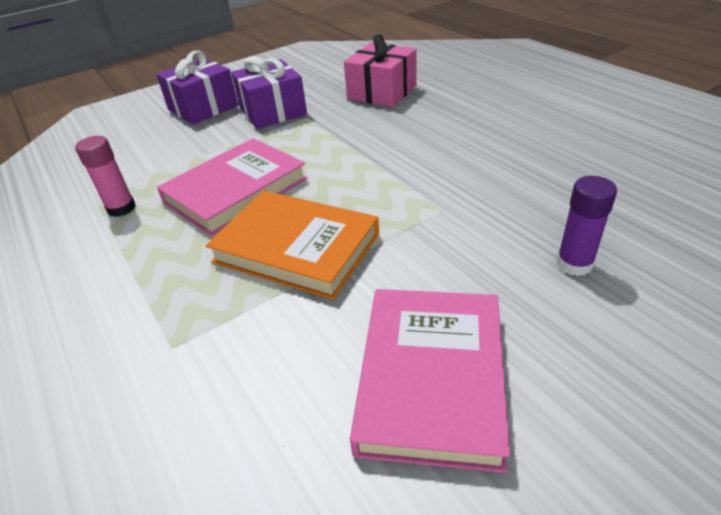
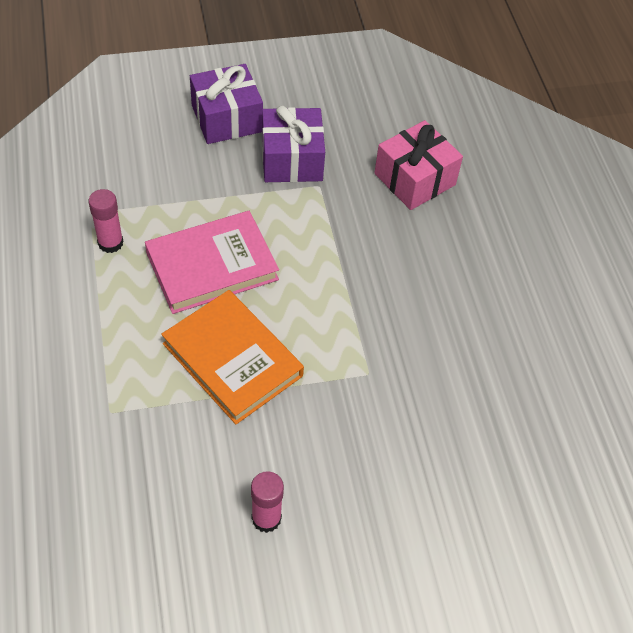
camera: 15 degrees right, 15 degrees up
(431, 377) = (266, 518): pink book -> pink glue stick
(574, 264) = (429, 477): purple glue stick -> none

